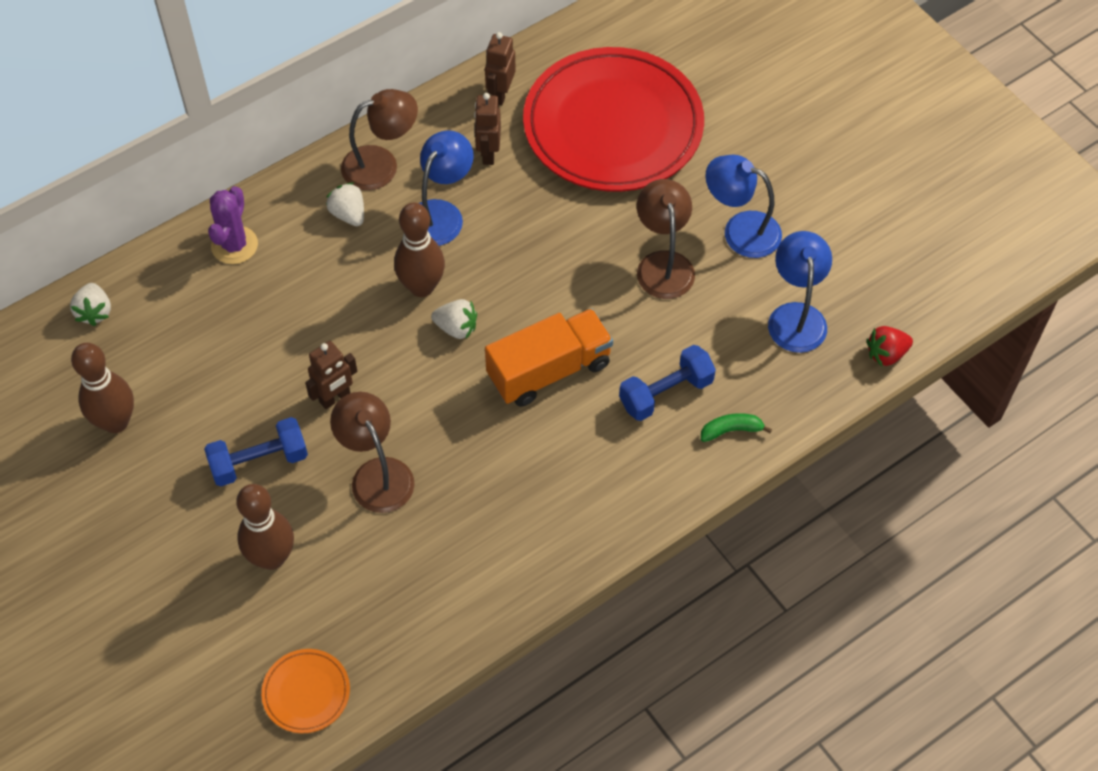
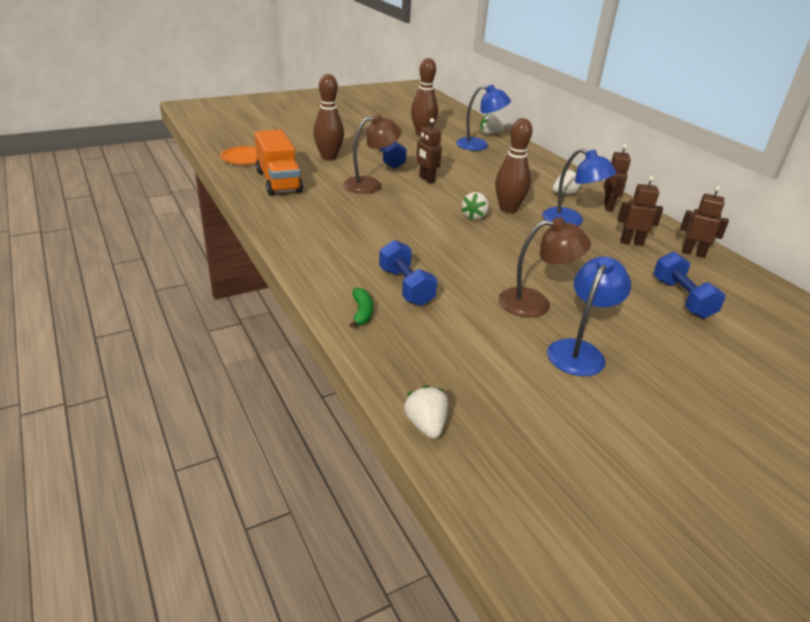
camera: 95 degrees right, 25 degrees down
(234, 245) = (536, 164): purple cactus -> none
(381, 164) = (608, 206): brown lamp -> brown robot
(549, 370) = (435, 243): orange truck -> orange truck (278, 181)
(613, 126) = (682, 298): red plate -> blue dumbbell
(796, 316) = (478, 369): blue lamp -> blue lamp (479, 145)
(886, 354) = (426, 425): red strawberry -> white strawberry

